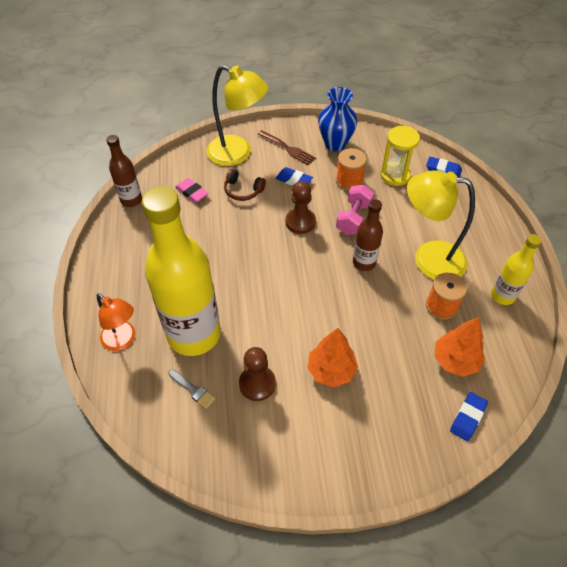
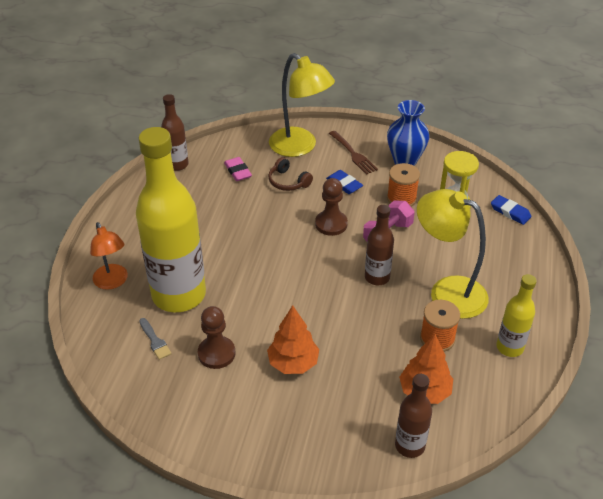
camera: 20 degrees right, 10 degrees down
(468, 417) = (409, 446): blue eraser -> brown bottle

